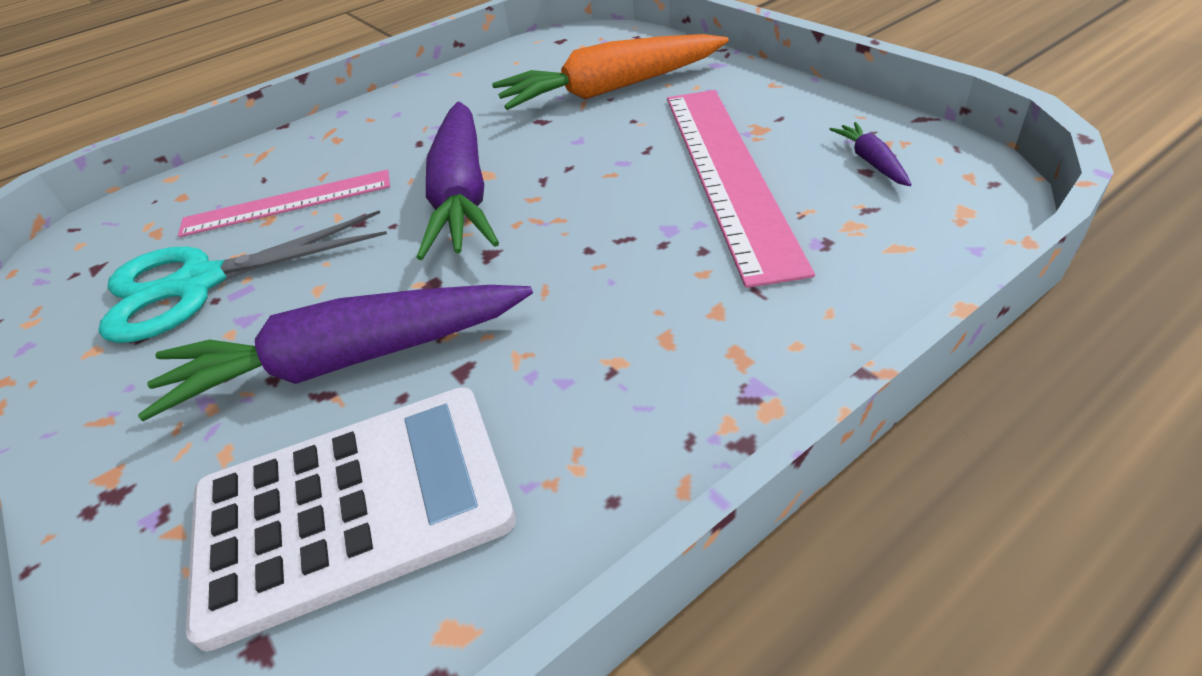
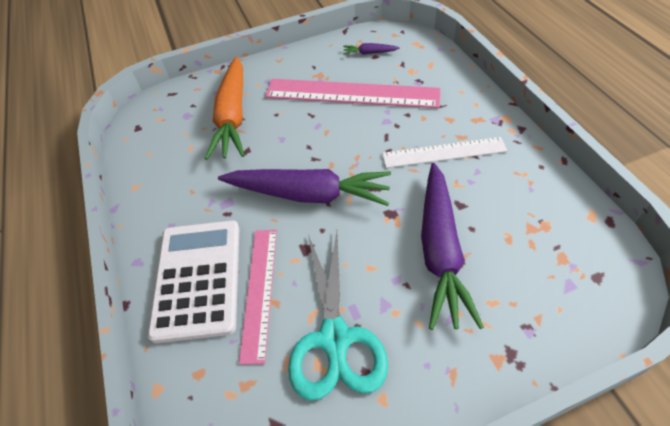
camera: 75 degrees left, 10 degrees up
(353, 508) = (534, 246): white calculator -> white calculator (198, 279)
(605, 320) = (444, 152): none -> white ruler

